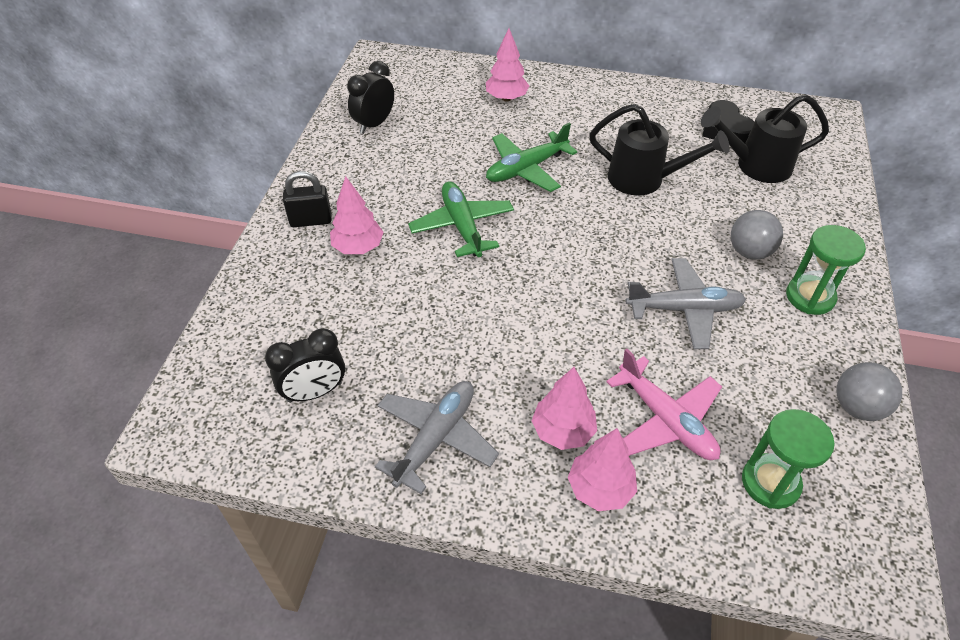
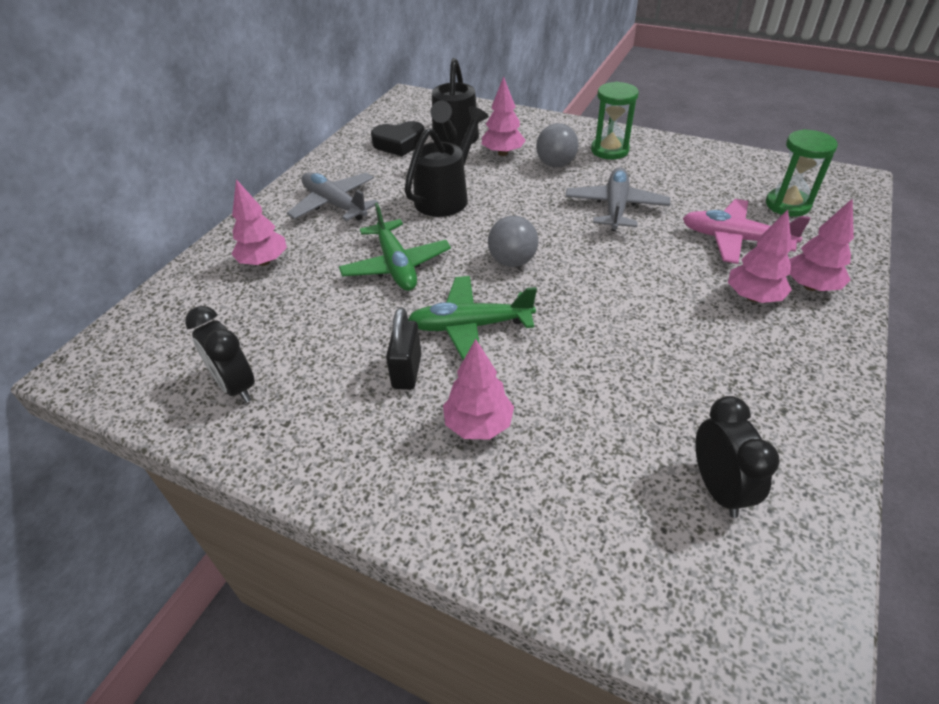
camera: 75 degrees left, 5 degrees down
(311, 220) = (409, 474): black padlock -> black padlock (407, 371)
(436, 438) = (772, 384): grey plane -> grey plane (335, 204)
(666, 420) = (735, 239): pink plane -> pink plane turned 135 degrees counterclockwise
(749, 206) = (502, 153): none -> pink tree
(857, 407) = (715, 157): grey ball -> grey ball (512, 261)

